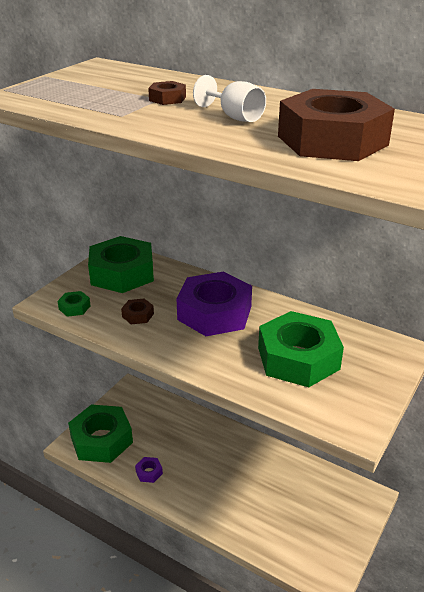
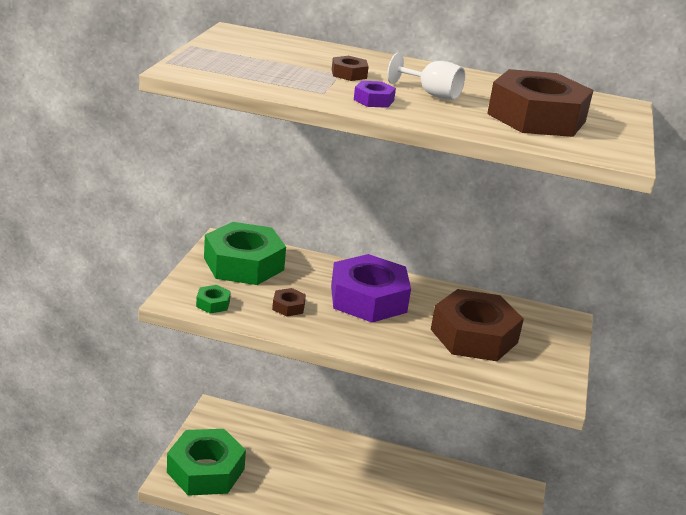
camera: 20 degrees left, 5 degrees down
(149, 472) = (277, 498): purple nut -> purple nut (373, 100)
(298, 358) = (474, 336): green nut -> brown nut

